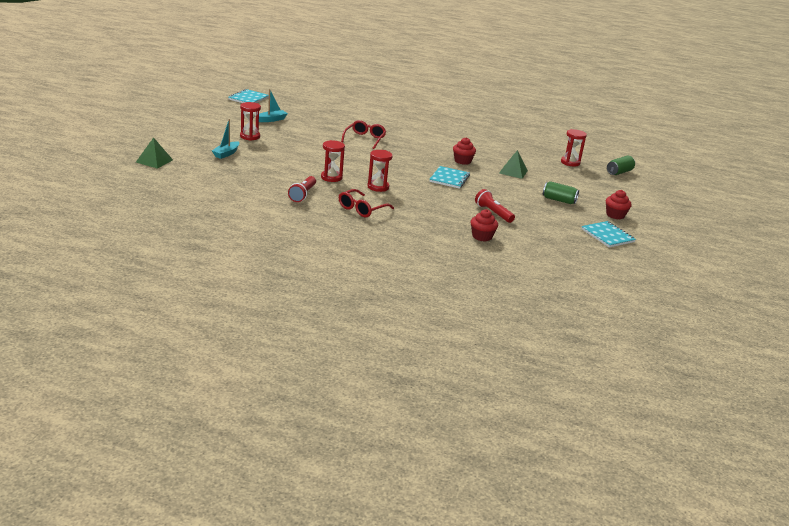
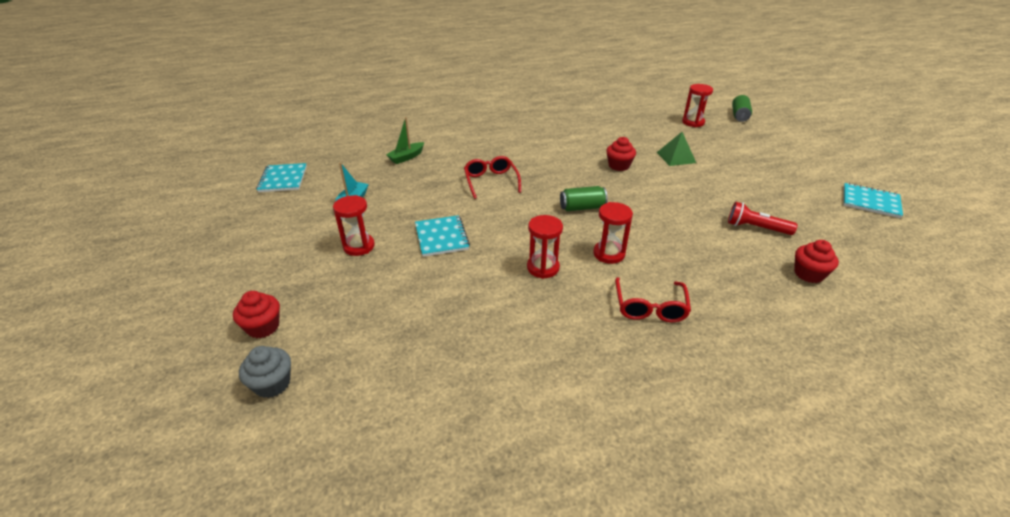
camera: 30 degrees left, 10 degrees up
(154, 161) = (272, 384): green pyramid -> grey cupcake
(226, 154) = (365, 299): turquoise boat -> none
(303, 194) = (556, 324): red flashlight -> none
(332, 112) = (406, 157): none -> green boat
(449, 178) = (647, 198): turquoise notebook -> turquoise notebook (441, 237)
(559, 200) = (765, 175): green can -> green can (582, 207)
(615, 215) = (827, 170): red cupcake -> red cupcake (263, 327)

